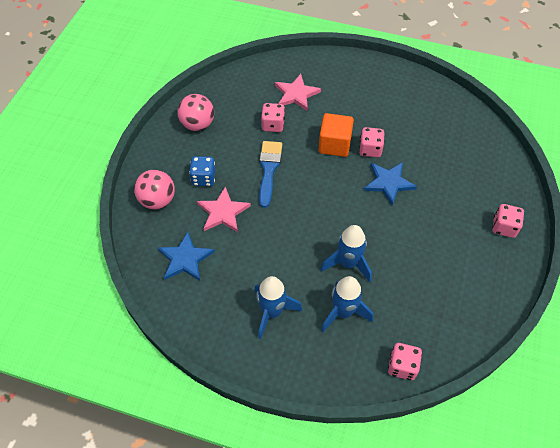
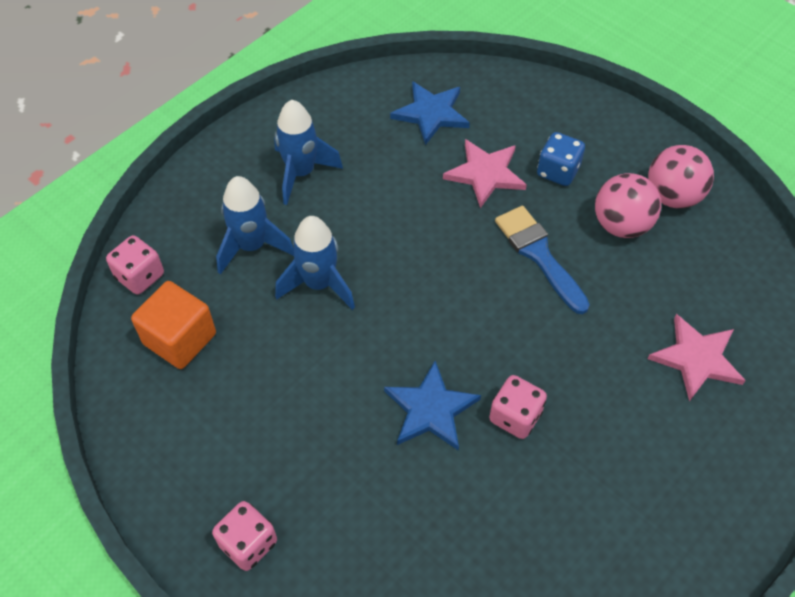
camera: 115 degrees right, 0 degrees up
(157, 200) = (541, 112): pink ball -> pink ball (621, 225)
(269, 169) = (538, 254): blue brush -> blue brush turned 150 degrees counterclockwise
(273, 125) = (632, 295): pink dice -> none
(334, 144) = (550, 366): orange cube -> orange cube (180, 339)

